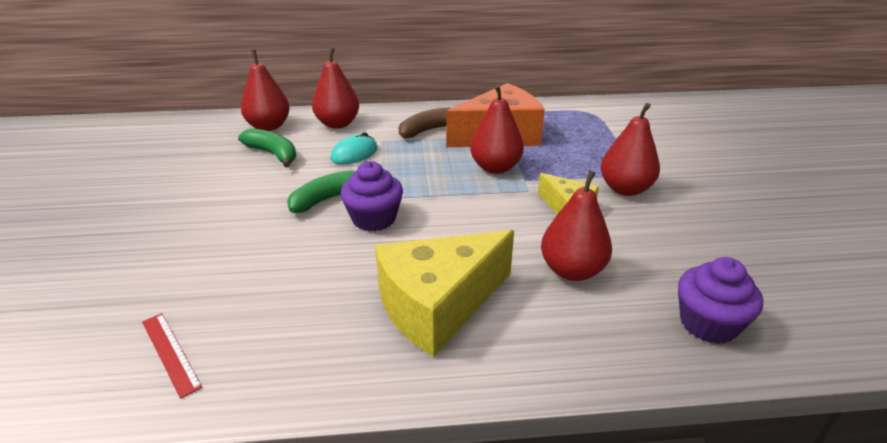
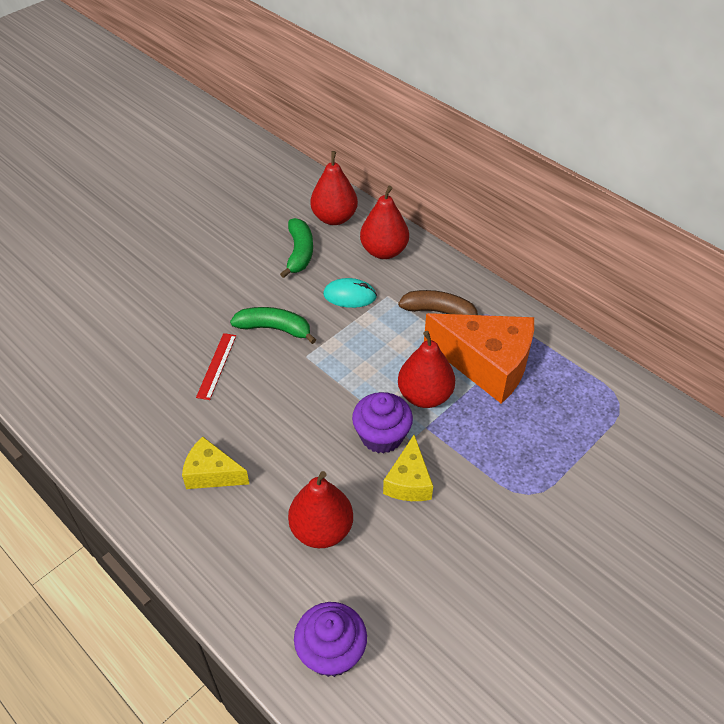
camera: 50 degrees right, 15 degrees up
(170, 353) = (70, 378): red ruler -> red ruler (217, 366)
(374, 219) = (275, 371): purple cupcake -> purple cupcake (381, 436)
(438, 306) = (212, 473): yellow cheese -> yellow cheese, size x0.53
(625, 189) = (486, 507): red pear -> none

